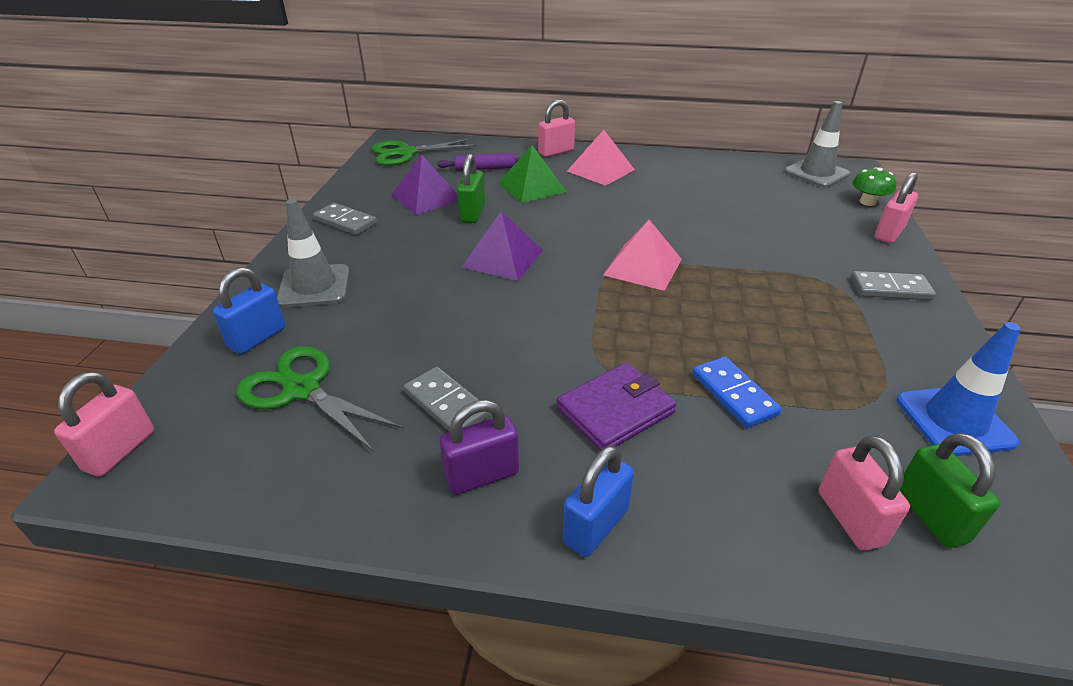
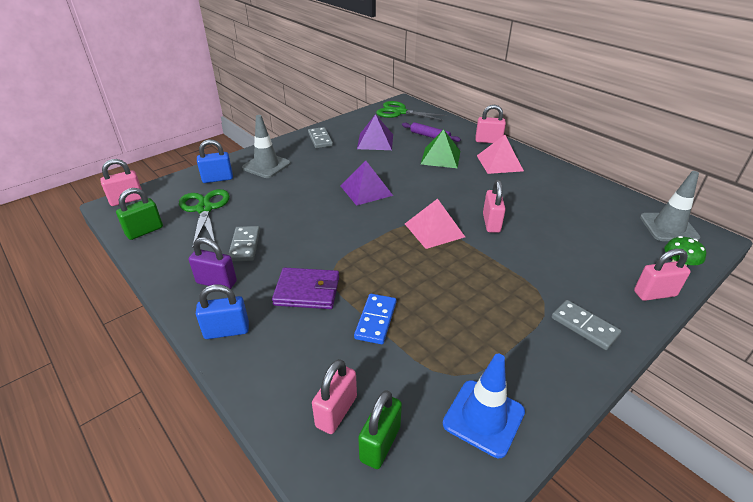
camera: 40 degrees right, 0 degrees up
(472, 213) = (386, 159): green padlock -> green padlock (144, 231)
(683, 233) = (491, 223): none -> pink padlock

